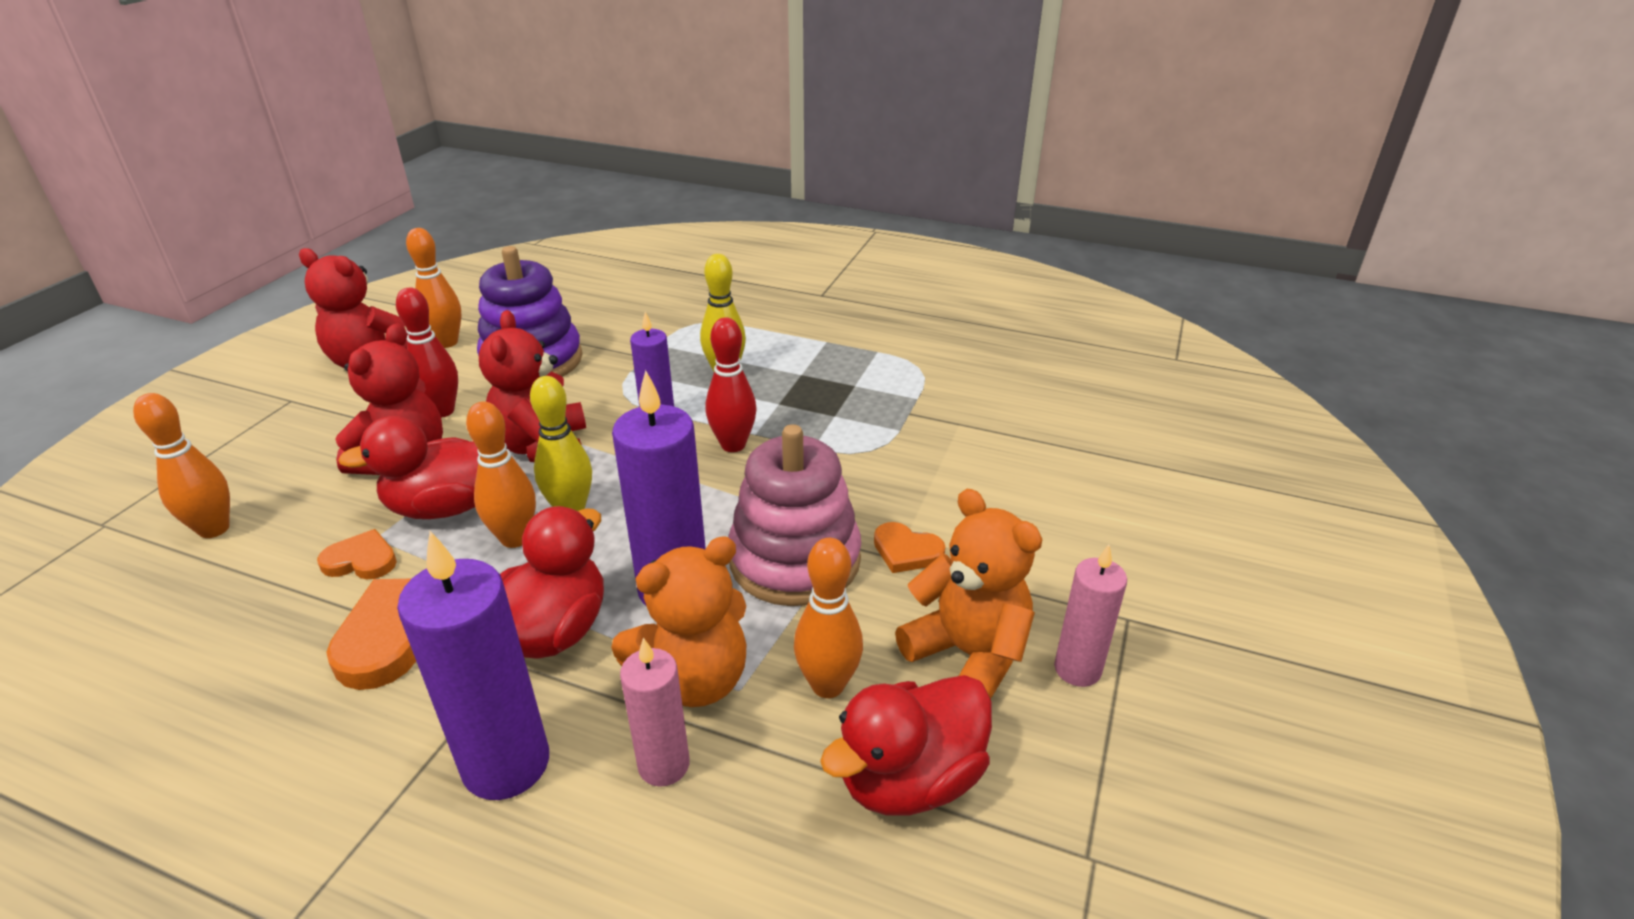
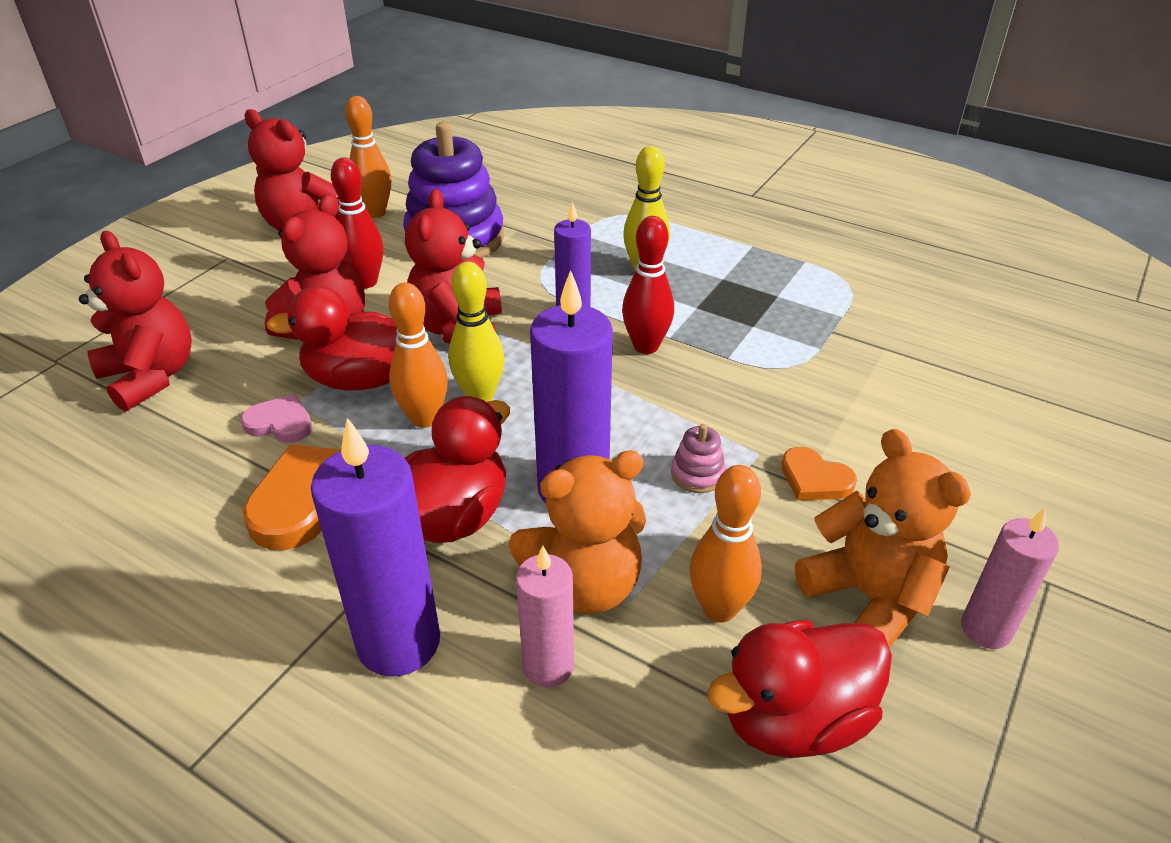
camera: 10 degrees right, 5 degrees up
(214, 529) = (151, 376): orange bowling pin -> red teddy bear
(361, 560) = (280, 423): orange heart -> pink heart
(794, 560) = (697, 474): pink stacking toy -> pink stacking toy, size x0.40

